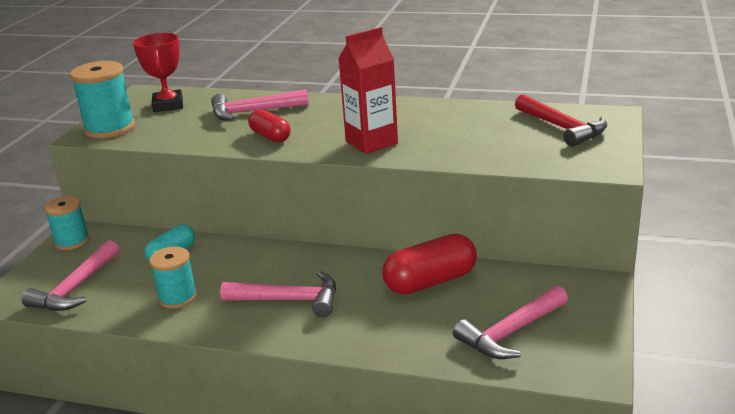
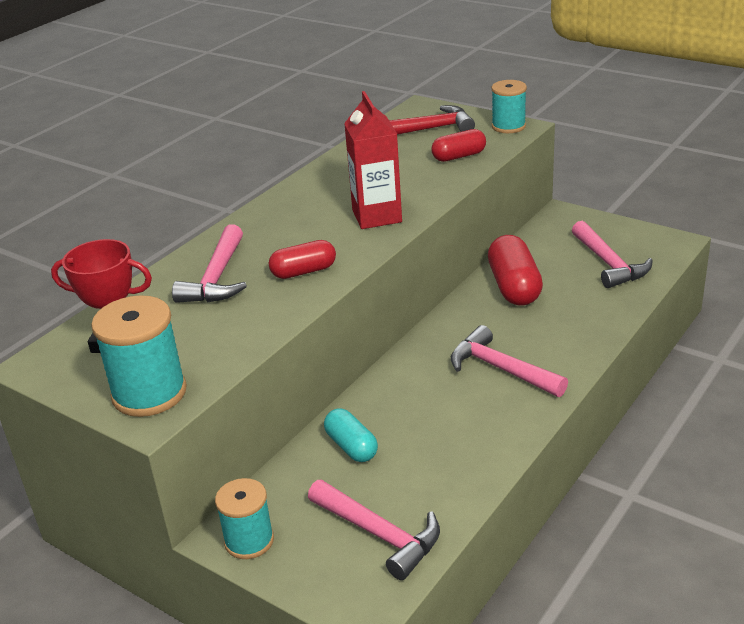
camera: 70 degrees left, 5 degrees up
(177, 297) = (452, 446): turquoise spool -> turquoise spool (508, 126)
(290, 300) = (500, 369): pink hammer -> pink hammer turned 75 degrees counterclockwise
(513, 152) = (459, 156): none -> red capsule

